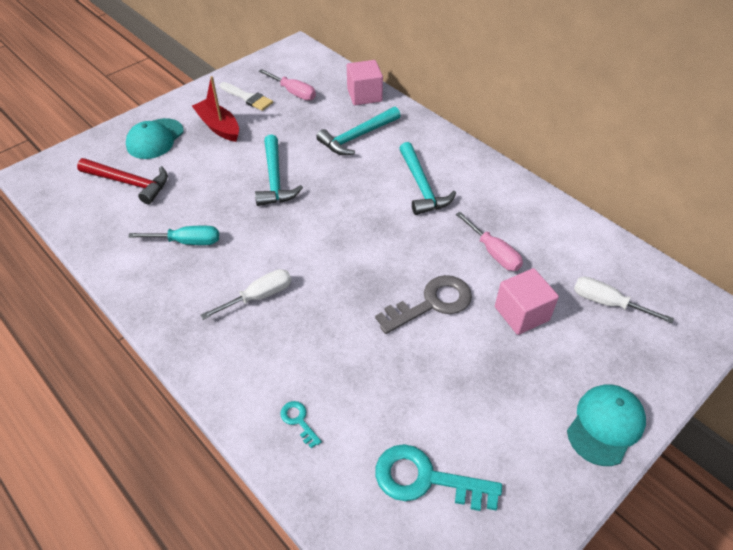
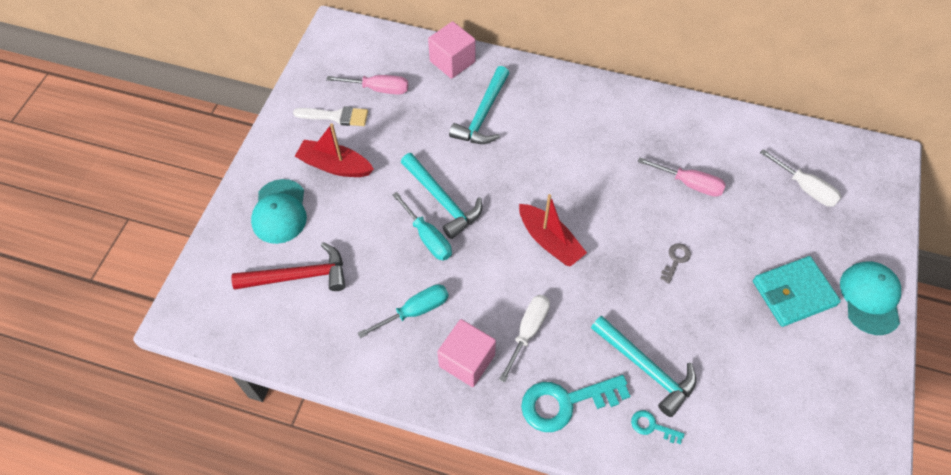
camera: 30 degrees left, 10 degrees up
(241, 198) = (427, 237): none -> turquoise screwdriver
(334, 242) = (549, 241): none -> red boat
(421, 186) = (582, 143): turquoise hammer -> turquoise hammer (646, 368)
(426, 479) = (781, 417): turquoise key -> turquoise key (566, 402)
(431, 304) = (675, 260): grey key -> grey key, size x0.47
(521, 313) = (750, 232): pink cube -> pink cube (467, 360)
(525, 382) = (793, 293): none -> turquoise wallet
(607, 303) = (805, 188): white screwdriver -> white screwdriver turned 135 degrees counterclockwise

